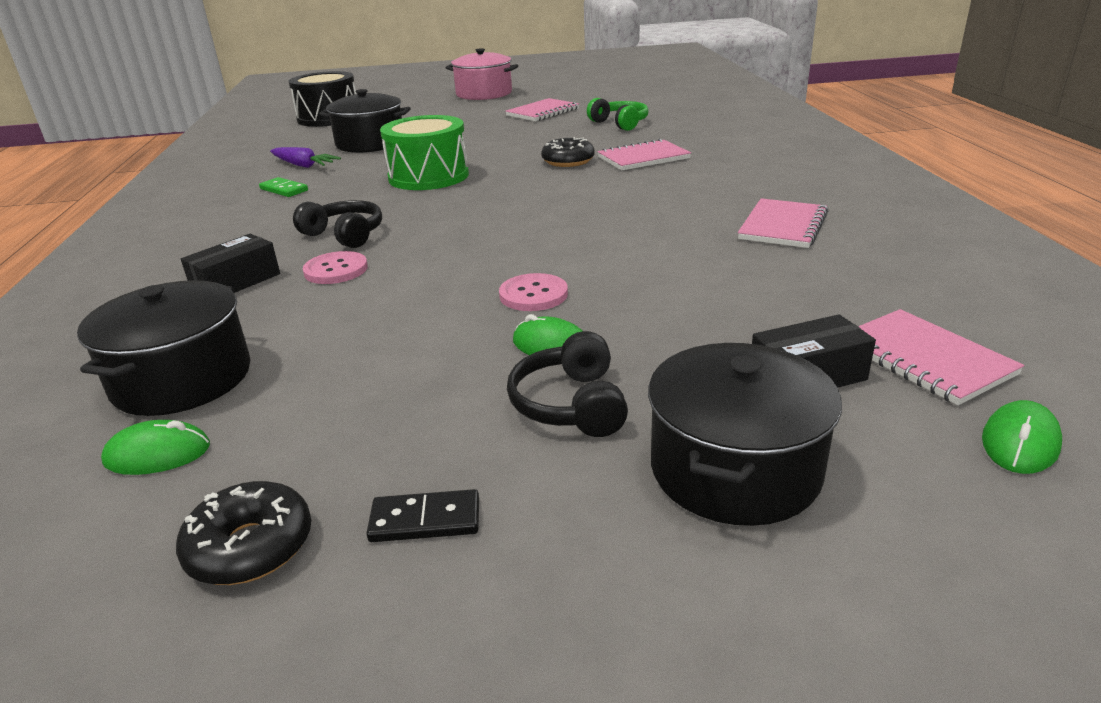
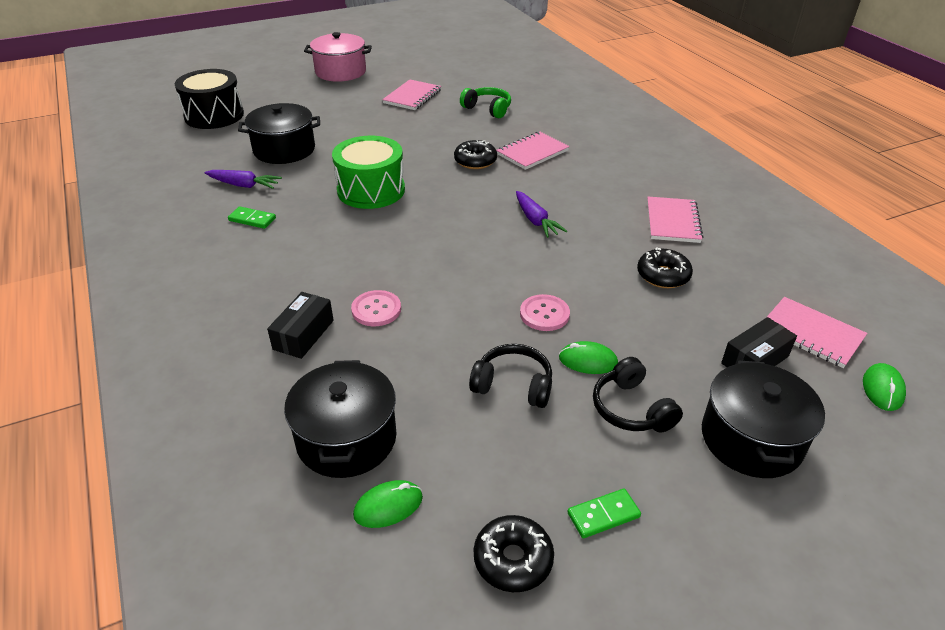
camera: 20 degrees left, 10 degrees up
(345, 235) = (352, 269): black headphones -> black headphones (513, 385)
(425, 520) = (603, 515): black domino -> green domino
(597, 212) = (535, 220): none -> purple carrot
(729, 274) = (663, 275): none -> black donut

